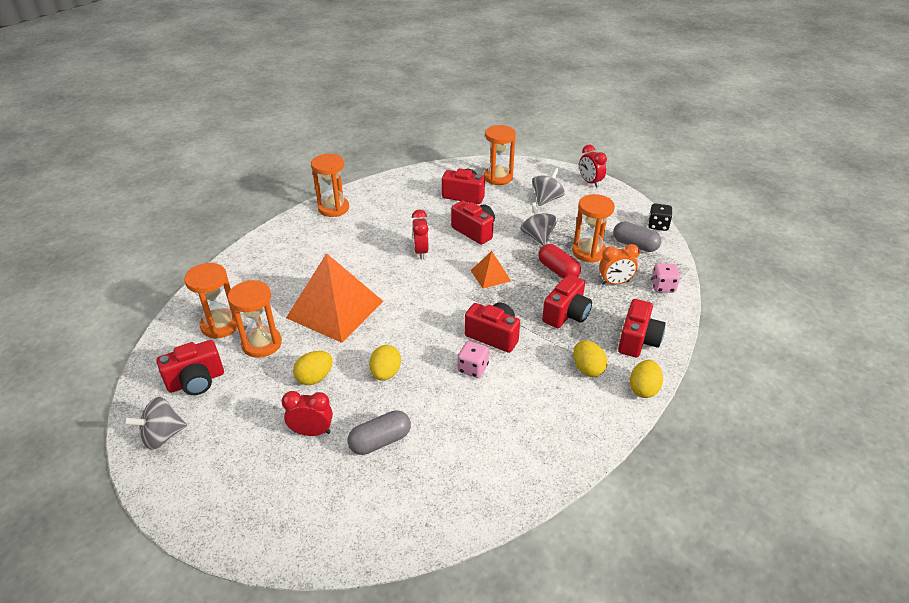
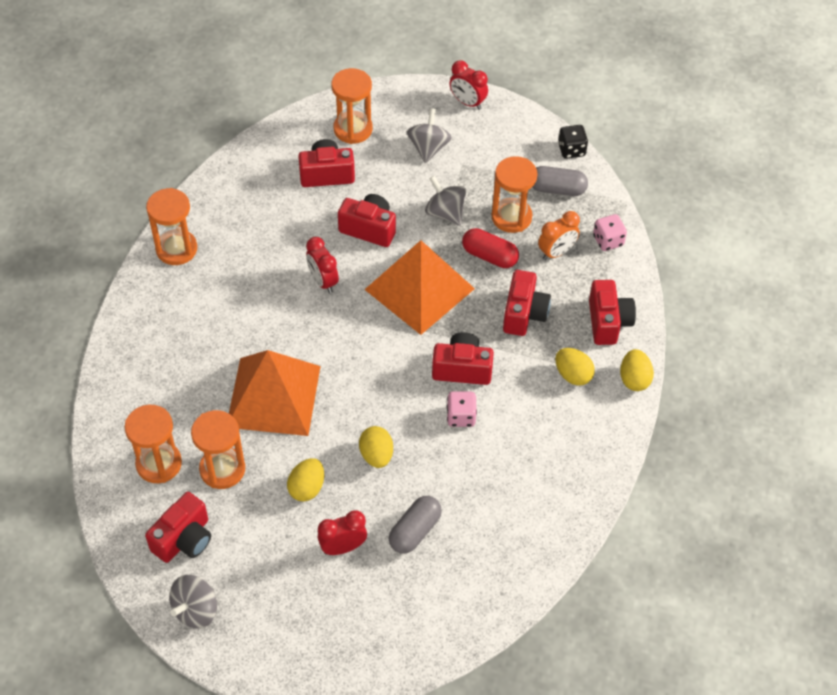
camera: 25 degrees left, 15 degrees up
(490, 275) = (419, 288): orange pyramid -> orange pyramid, size x2.13

